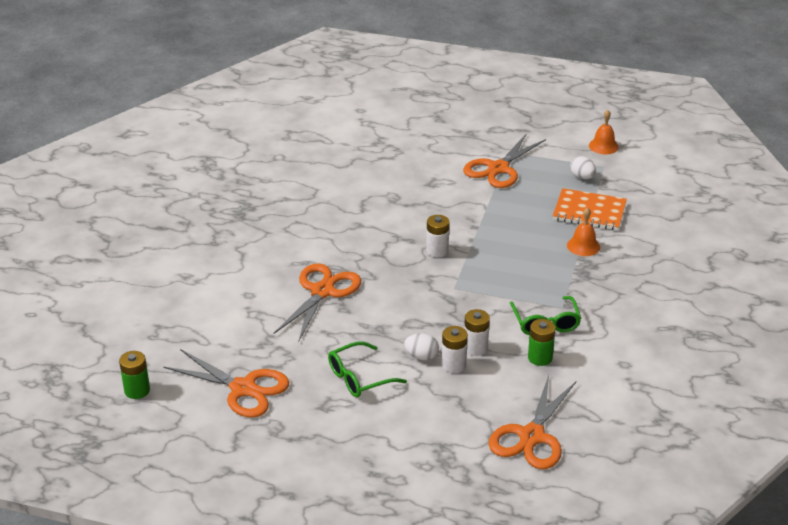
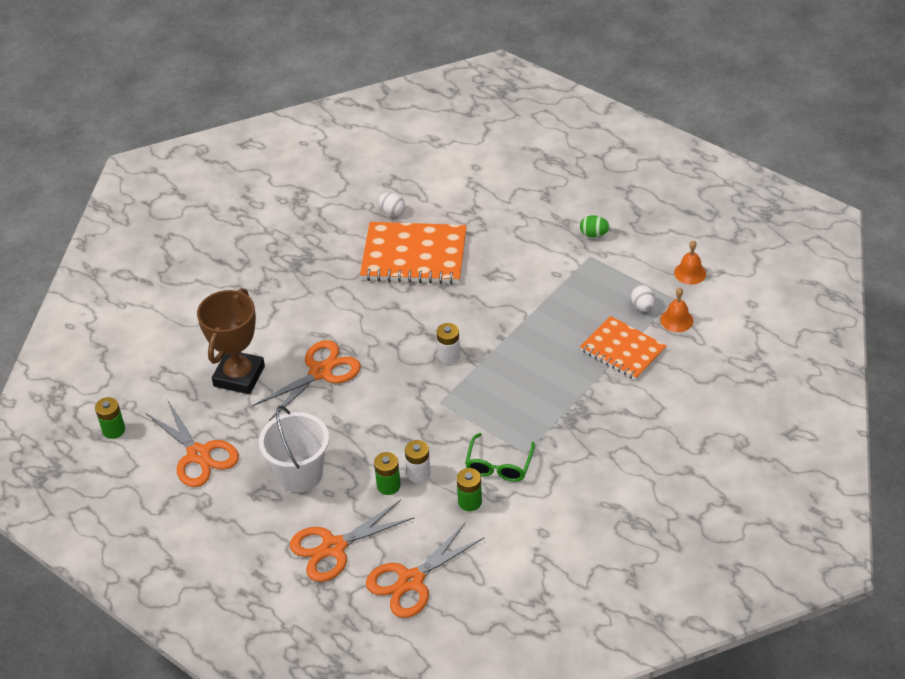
camera: 25 degrees right, 10 degrees up
(242, 314) = (239, 376): none -> brown trophy
(350, 184) = (414, 256): none -> orange notebook
(359, 378) = (300, 474): green glasses -> white bucket
(421, 356) = (366, 468): white egg -> white egg (392, 211)
(453, 365) = (388, 485): white battery -> green battery
(498, 168) = (566, 274): orange scissors -> orange scissors (333, 547)
(501, 136) = (594, 234): none -> green egg
(583, 246) = (590, 389): orange bell -> orange bell (676, 320)

